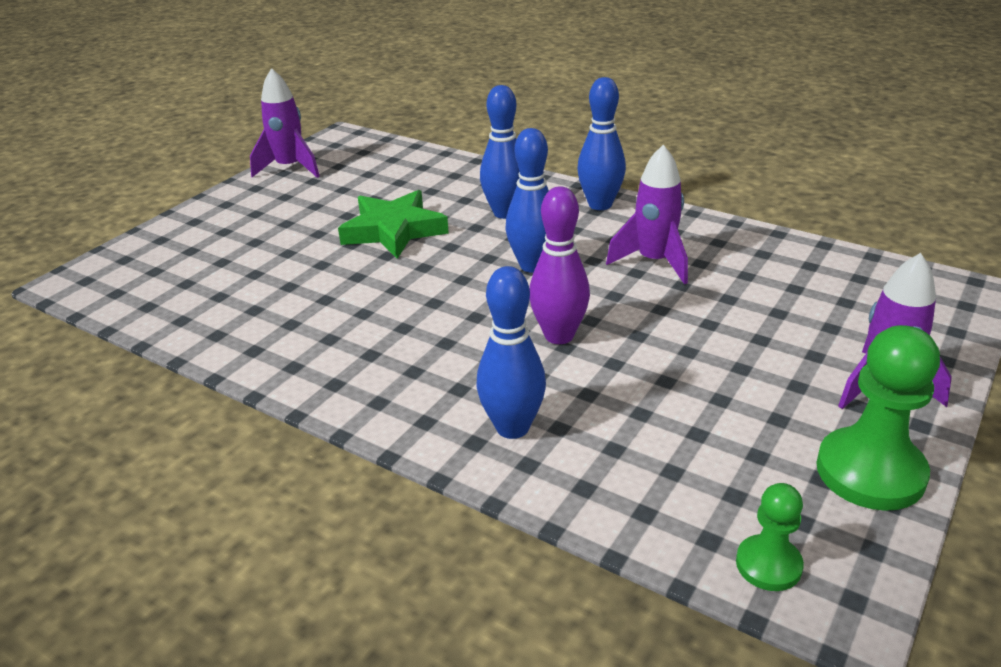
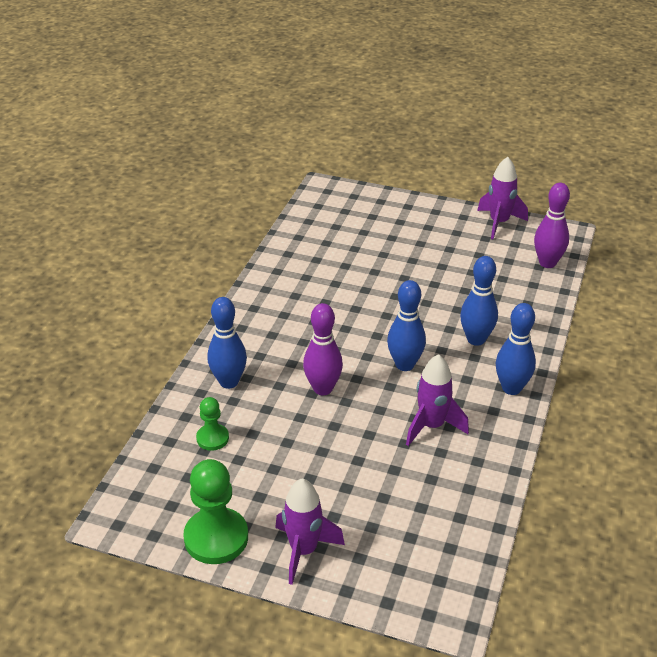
camera: 75 degrees right, 5 degrees up
(390, 153) = (547, 263): none -> purple bowling pin
(394, 230) = (428, 291): green star -> none
(768, 565) = (137, 491): green pawn -> green pawn (212, 438)

